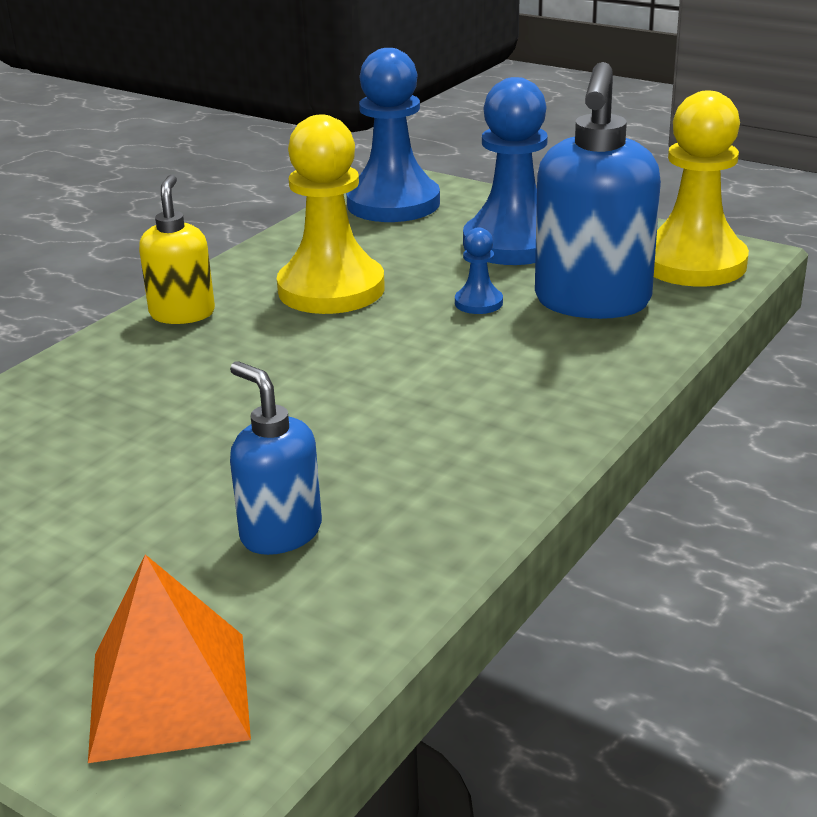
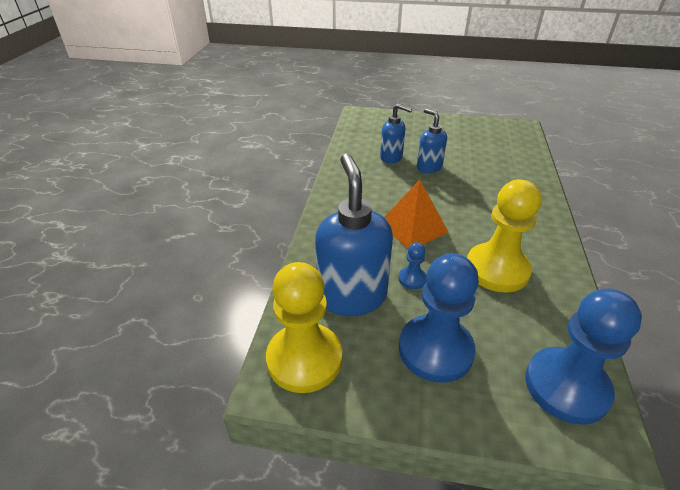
camera: 155 degrees right, 10 degrees up
(170, 695) = (379, 124): orange pyramid -> orange pyramid (413, 227)
(182, 313) = (542, 233): yellow soap dispenser -> none
(216, 479) = (429, 167): none -> blue soap dispenser

